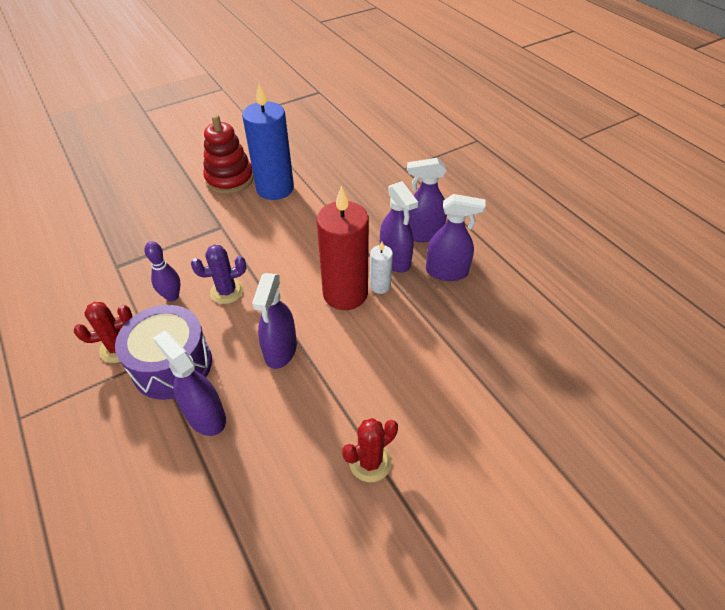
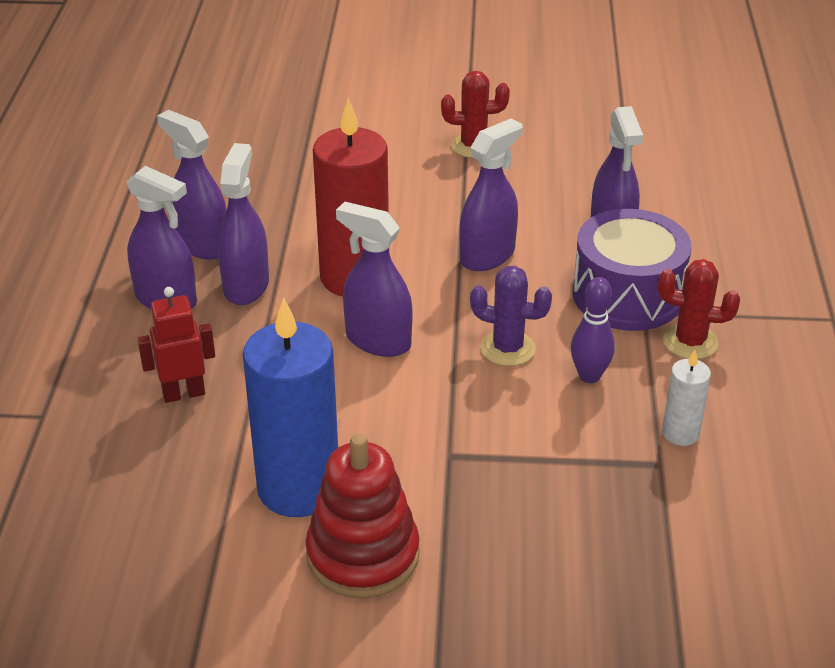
camera: 145 degrees left, 10 degrees down
(298, 263) = (378, 341): none -> purple spray bottle
(361, 200) = (183, 393): none -> red robot
(380, 286) = (302, 266): white candle -> white candle (680, 433)

